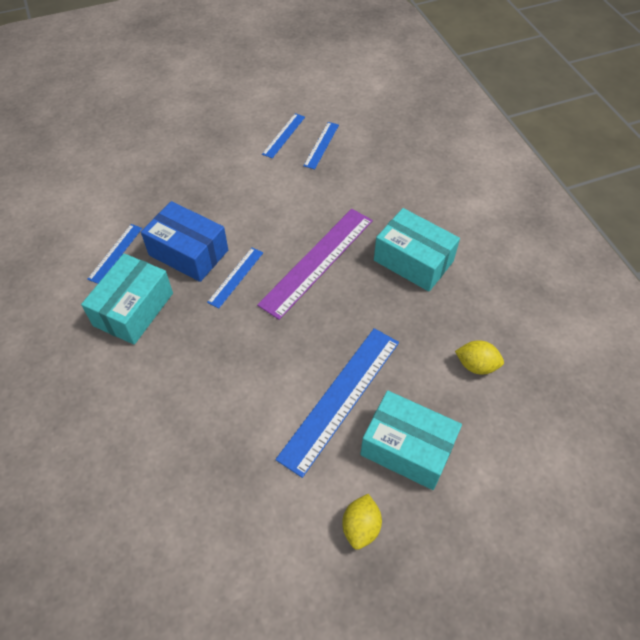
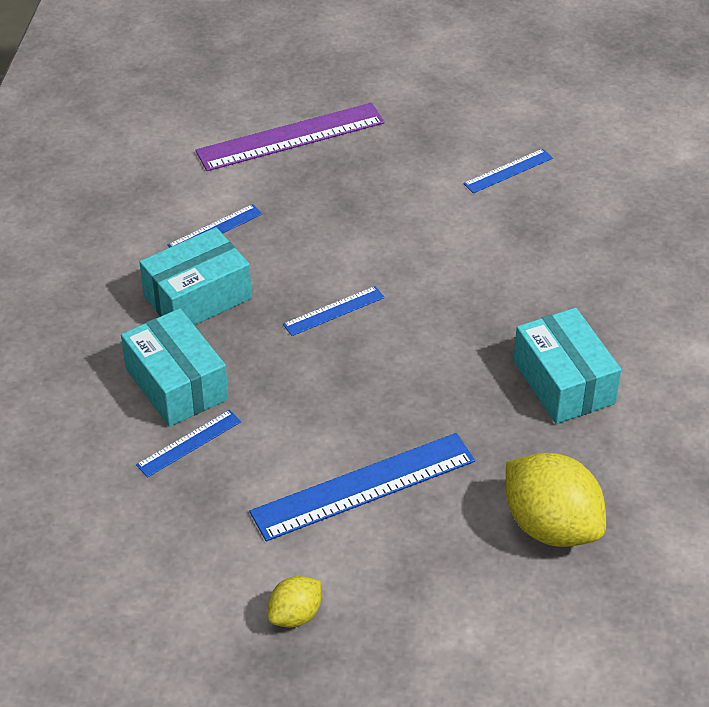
camera: 30 degrees right, 10 degrees down
(188, 253) = (297, 262): blue box -> none
(317, 261) = (443, 334): purple ruler -> purple ruler (290, 137)
(321, 145) = (548, 201): blue ruler -> blue ruler (189, 443)
(407, 448) = (402, 569): turquoise box -> turquoise box (176, 384)
(476, 365) = (551, 526): yellow lemon -> yellow lemon, size x1.91

